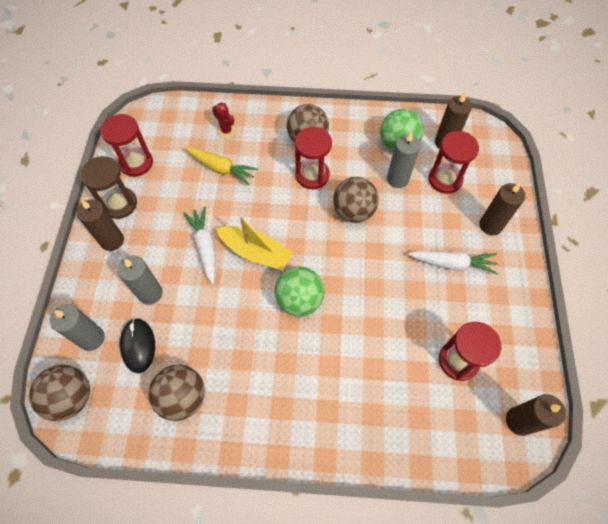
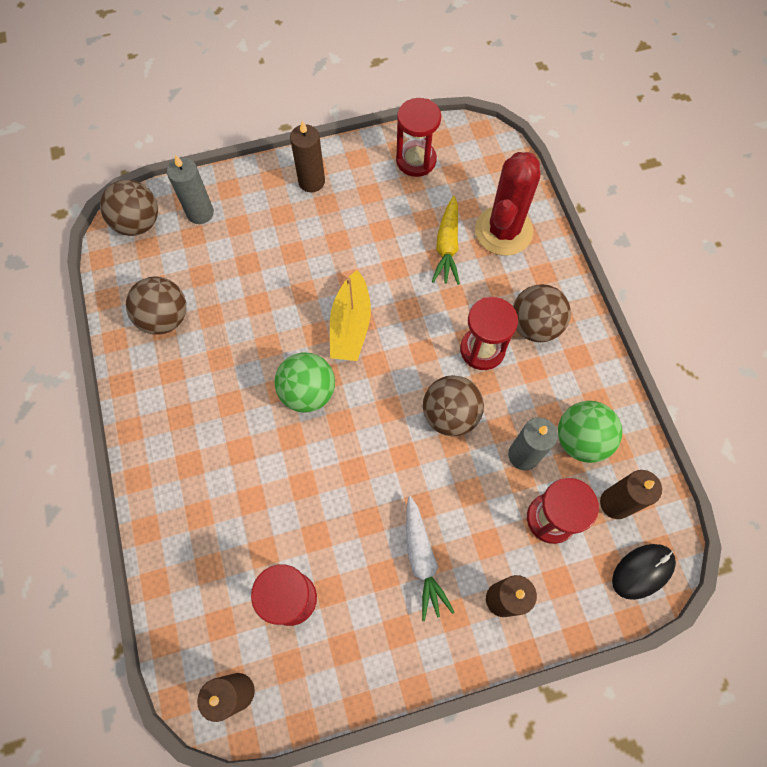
camera: 70 degrees right, 5 degrees up
(120, 204) = (358, 168): brown hourglass -> none
(138, 345) = (205, 256): black mouse -> black mouse (642, 571)
(150, 293) = (265, 242): grey candle -> none
(205, 247) = (338, 271): white carrot -> none
(226, 131) = (503, 231): red cactus -> red cactus, size x2.23

